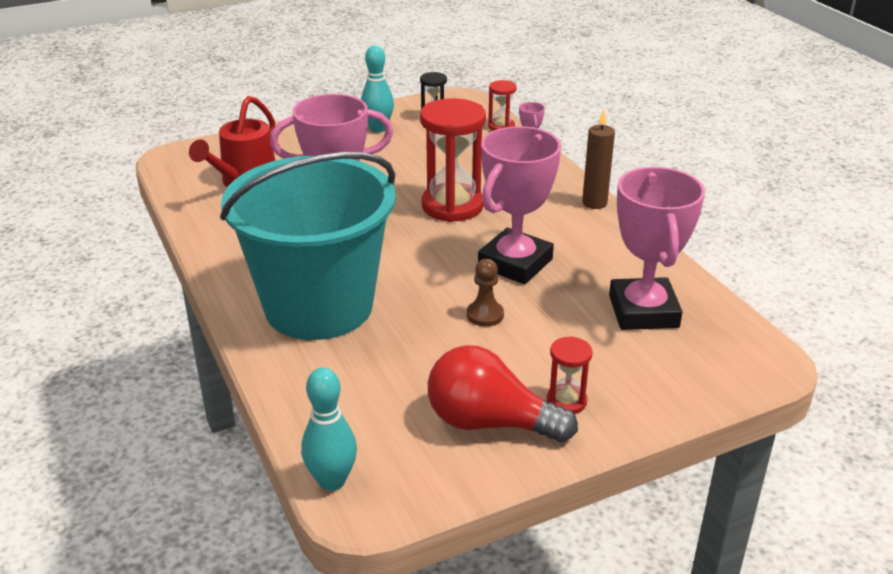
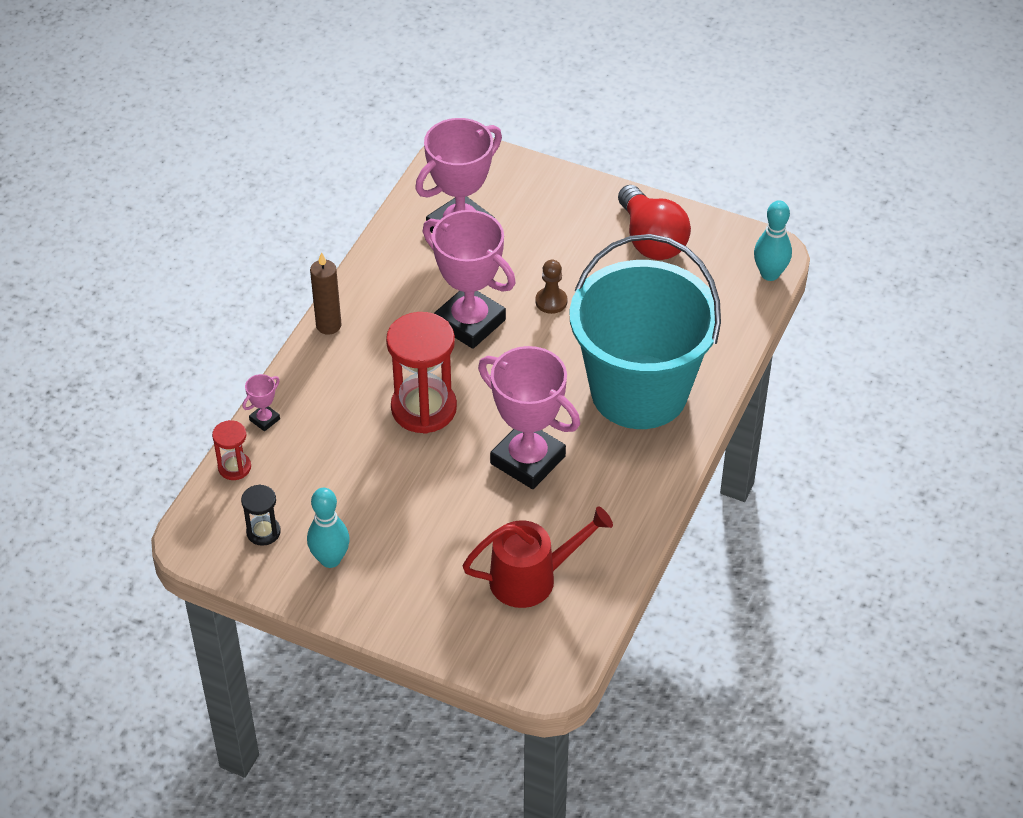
camera: 130 degrees left, 15 degrees up
(515, 263) = (470, 322): pink trophy -> pink trophy turned 45 degrees clockwise
(566, 401) = (595, 219): red hourglass -> none

